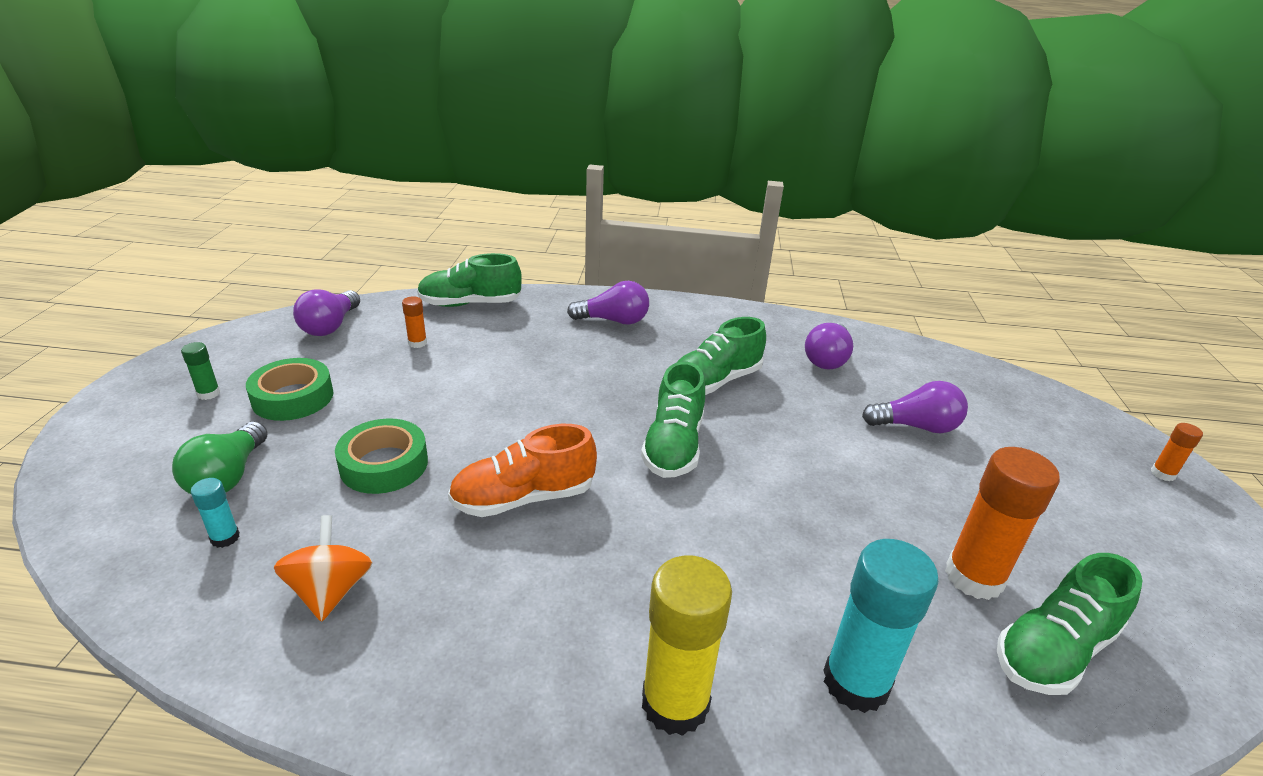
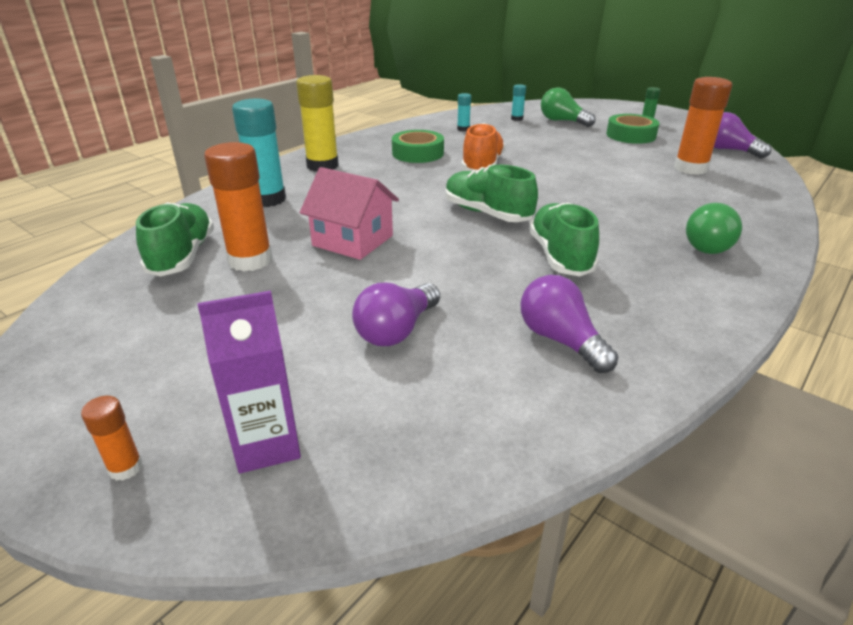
camera: 125 degrees right, 0 degrees up
(330, 591) = (463, 129): orange spinning top -> turquoise glue stick
(384, 464) = (544, 145): green tape -> green tape (418, 153)
(417, 343) = (690, 168): orange glue stick -> orange glue stick, size x2.14
(470, 304) = (763, 194): green shoe -> none
(613, 321) = (710, 244): purple light bulb -> green light bulb
(841, 518) = (353, 240): none -> pink house
(1065, 431) = (266, 445): none -> purple carton

